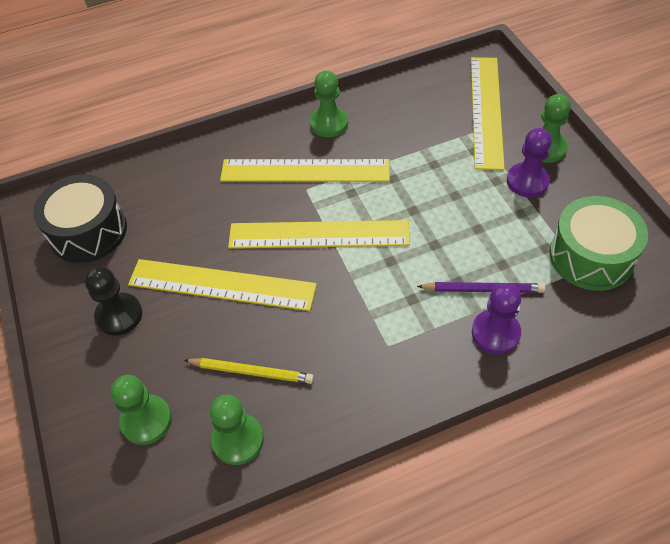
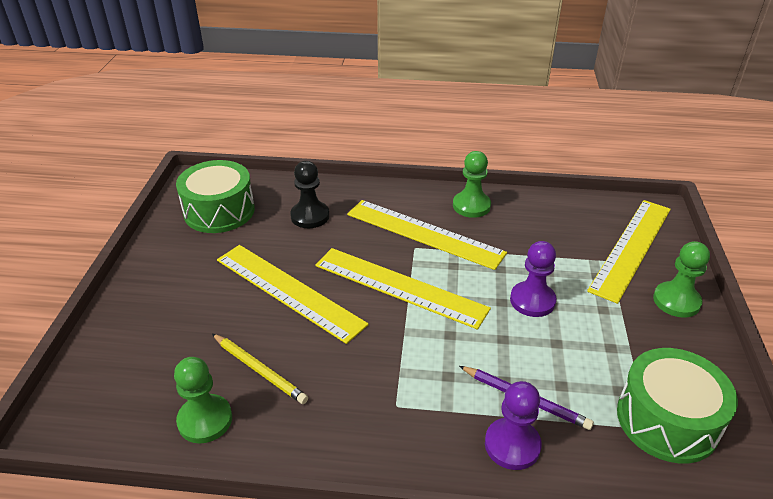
camera: 25 degrees right, 15 degrees down
(88, 231) = (219, 211): black drum -> green drum
(119, 315) = (192, 279): black pawn -> black pawn (310, 216)
(146, 420) = (147, 367): green pawn -> none
(527, 181) = (637, 323): purple pawn -> purple pawn (532, 300)

